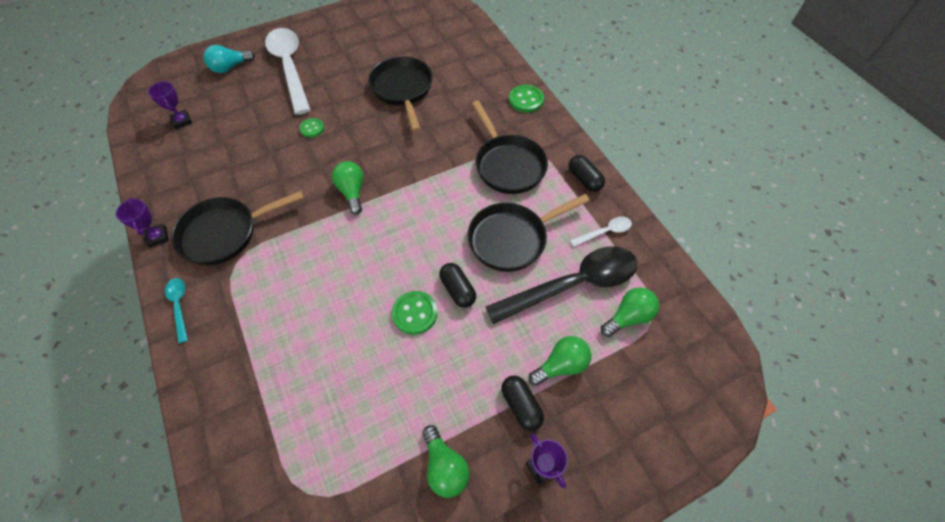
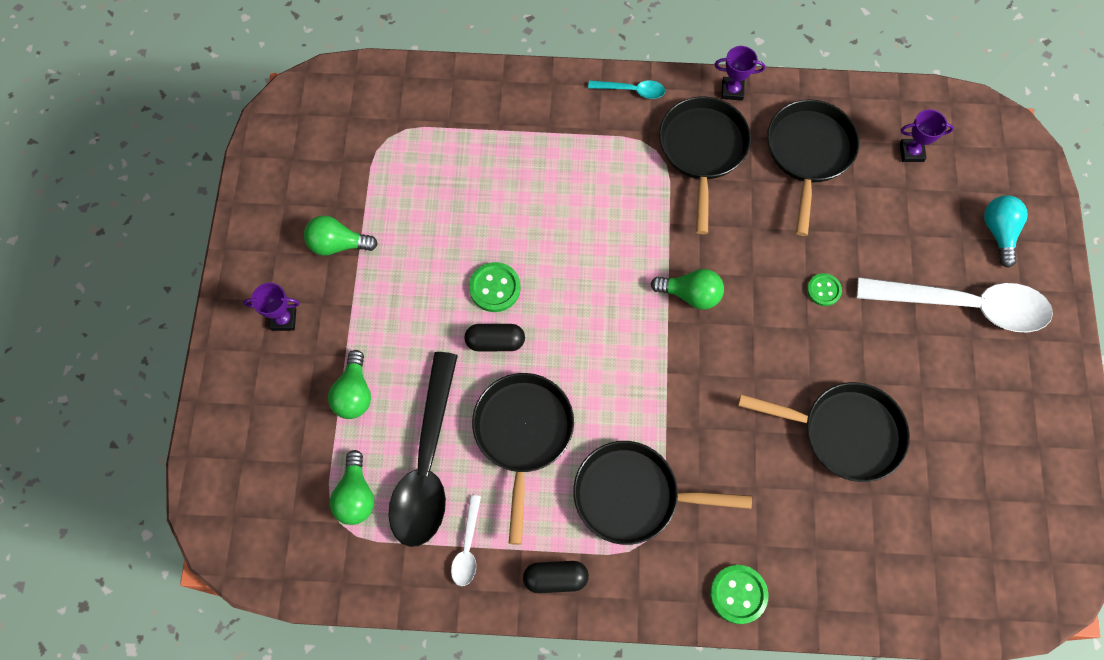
camera: 120 degrees right, 10 degrees up
(203, 172) = (808, 153): none -> black pan
(521, 406) = (343, 334): black capsule -> none

